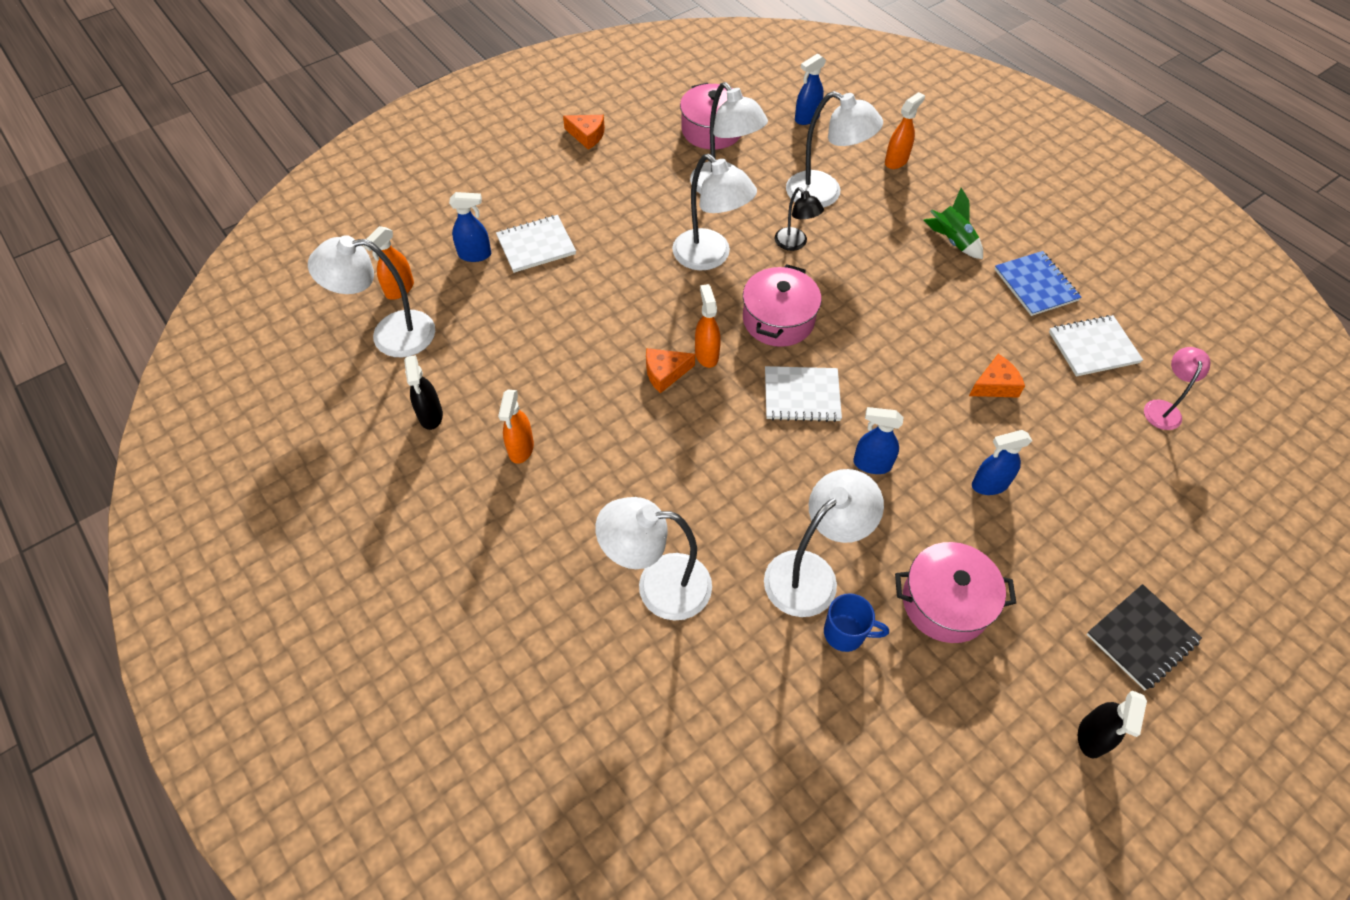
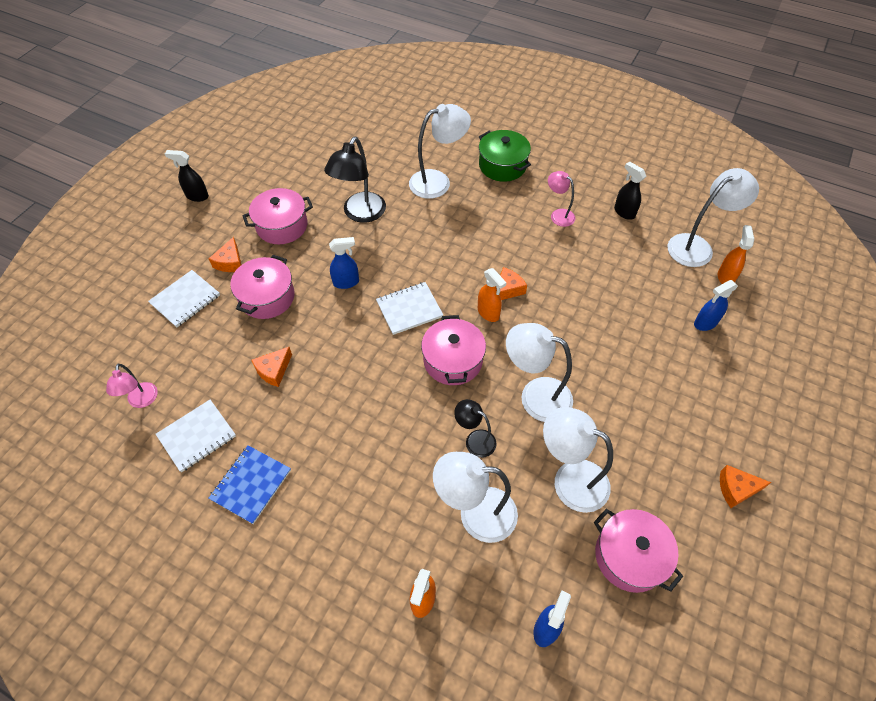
camera: 155 degrees right, 0 degrees up
(521, 449) = (558, 215): orange spray bottle -> pink lamp
(535, 573) = (502, 165): none -> green pot
(536, 245) = (671, 349): white notebook -> white notebook (185, 300)
(811, 573) = (360, 214): white lamp -> black lamp
(845, 633) = (332, 195): blue mug -> none
(951, 241) = (337, 505): green rocket -> none
(989, 485) = (267, 297): blue spray bottle -> pink pot
(1036, 285) = (251, 484): blue notebook -> blue notebook turned 75 degrees clockwise
(1038, 566) = (230, 262): none -> orange cheese
(1092, 737) = (197, 196): black spray bottle -> black spray bottle turned 75 degrees counterclockwise
(1142, 638) = (168, 247): black notebook -> none

